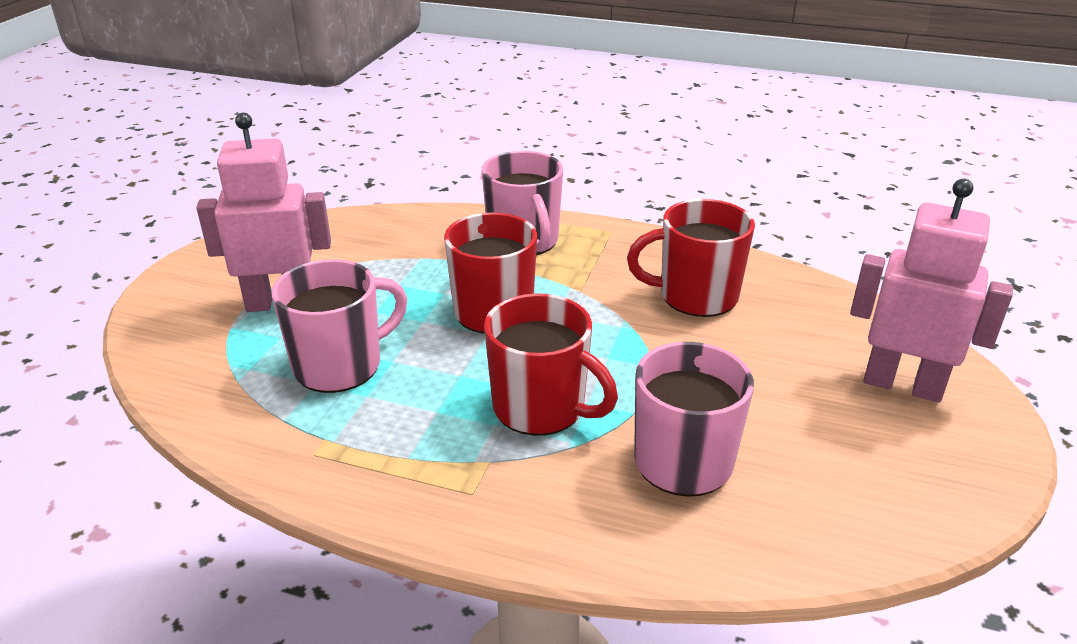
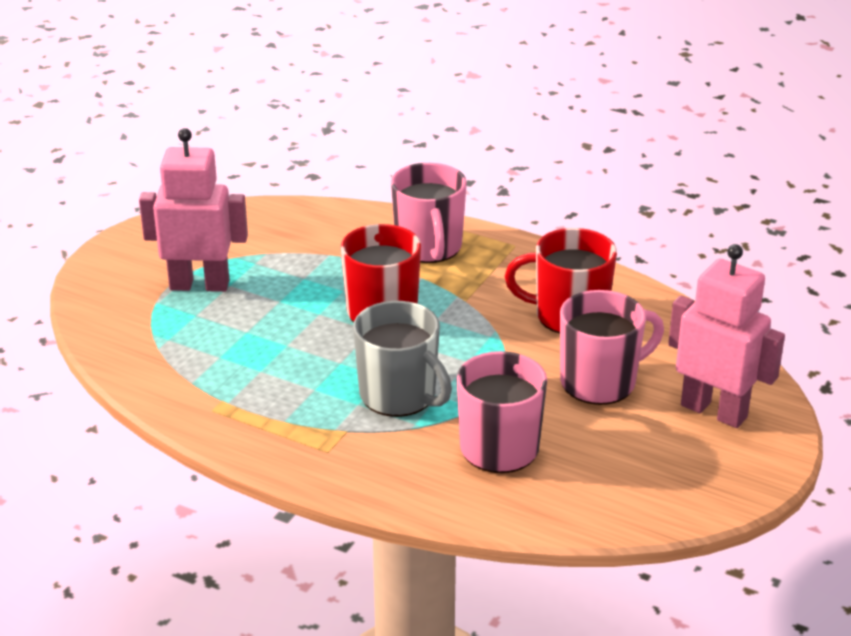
camera: 10 degrees right, 0 degrees up
(340, 365) = (243, 344): pink mug -> pink mug (600, 382)
(541, 408) = (399, 396): red mug -> grey mug

